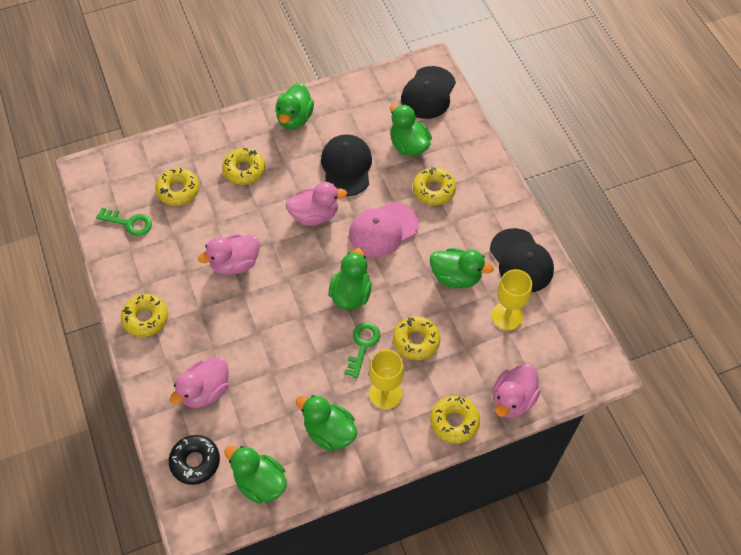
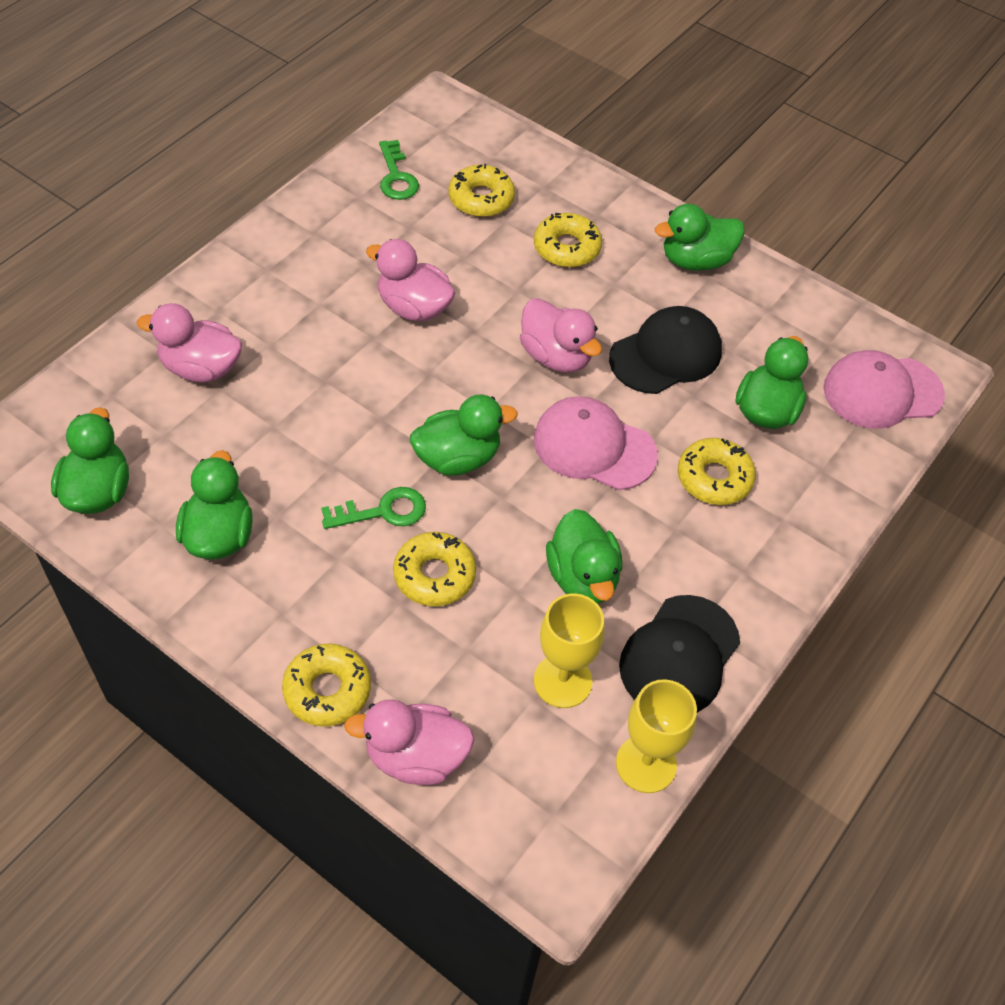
camera: 55 degrees right, 5 degrees down
(146, 318) = (269, 258): yellow donut -> none
(195, 462) = (91, 407): black donut -> none
(385, 393) = (321, 576): yellow goblet -> yellow goblet (646, 764)
(428, 93) = (882, 392): black cap -> pink cap

